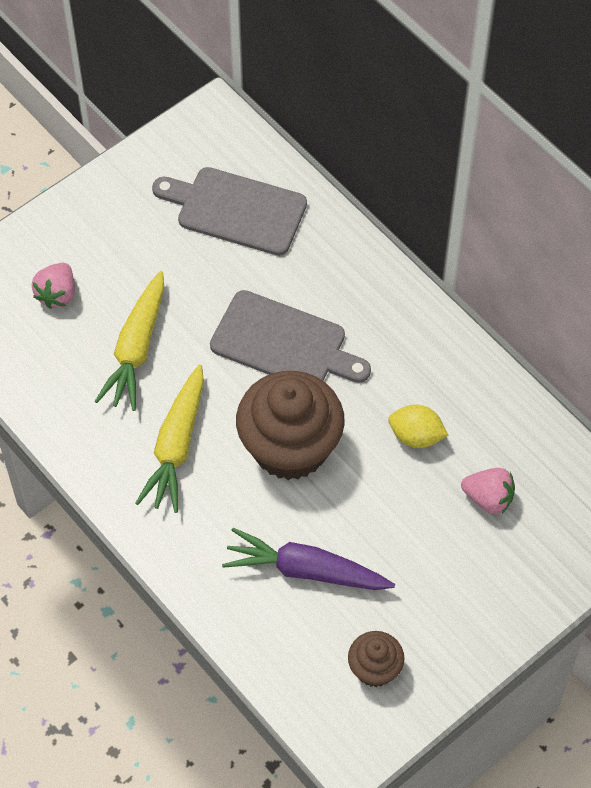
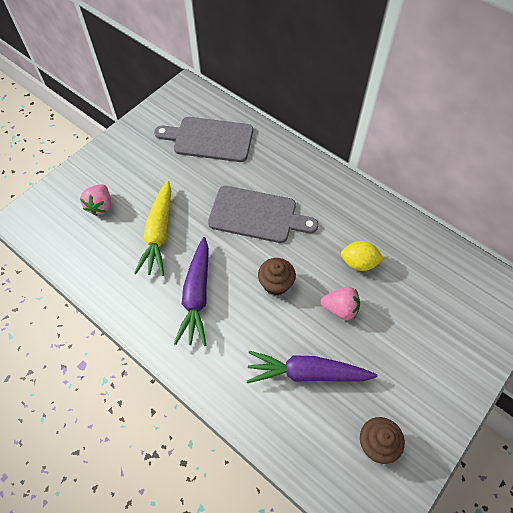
camera: 10 degrees left, 0 degrees up
(176, 446) = (197, 295): yellow carrot -> purple carrot
(290, 447) = (276, 284): brown cupcake -> brown cupcake, size x0.50
(488, 498) = (419, 298): pink strawberry -> pink strawberry (340, 309)

